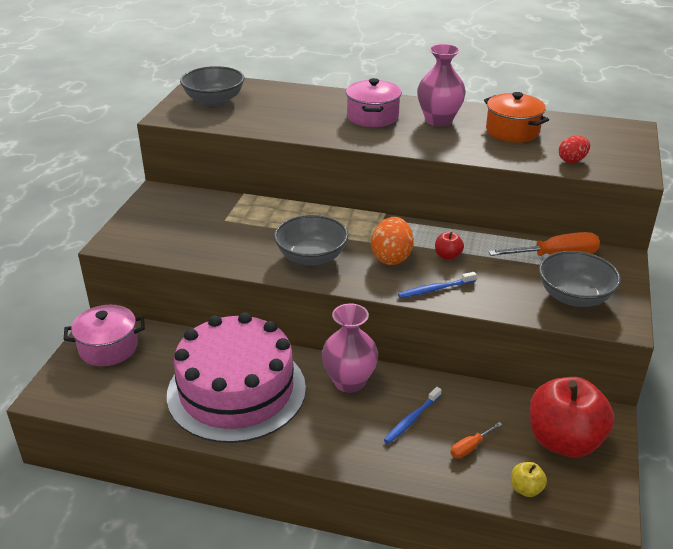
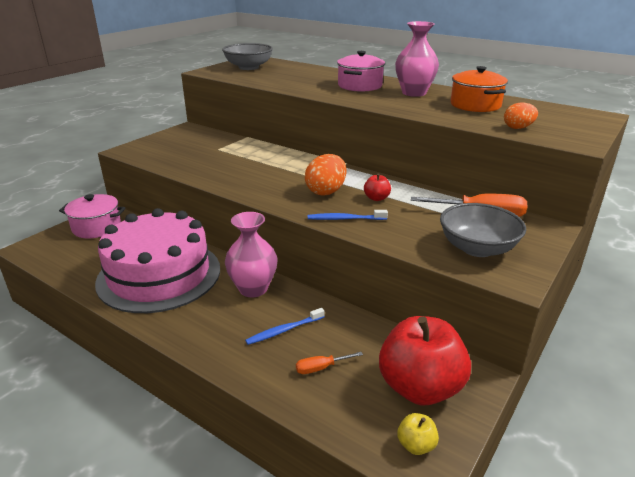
camera: 20 degrees right, 5 degrees down
(311, 257) = (260, 180): grey bowl -> none
(526, 489) = (350, 422): yellow apple -> yellow apple (416, 445)
(572, 160) = (518, 128): red egg -> orange egg

